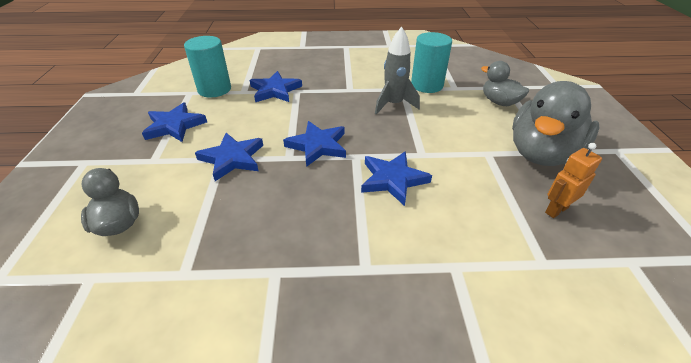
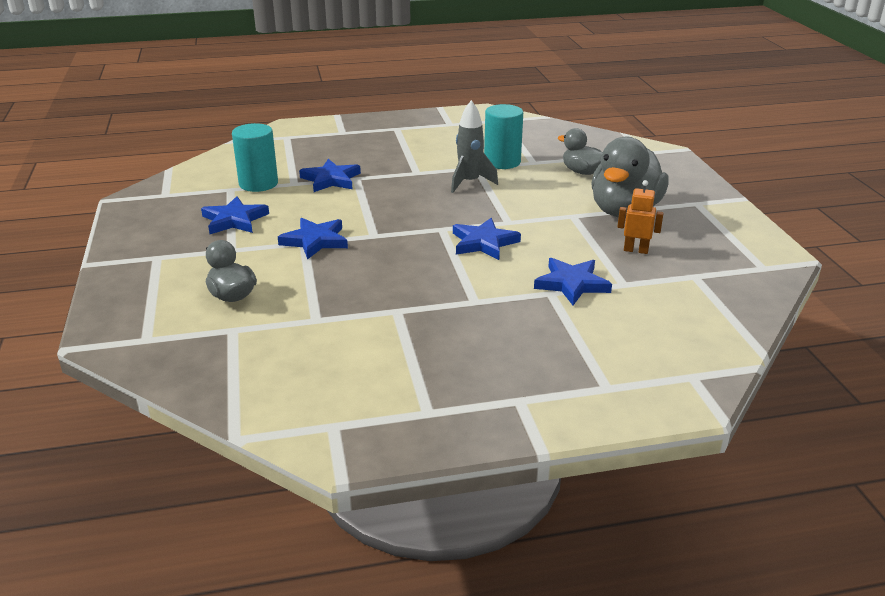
camera: 10 degrees left, 10 degrees down
(318, 146) = (400, 224): blue star -> blue star (572, 284)
(556, 210) = (636, 250): orange robot -> orange robot turned 60 degrees clockwise

